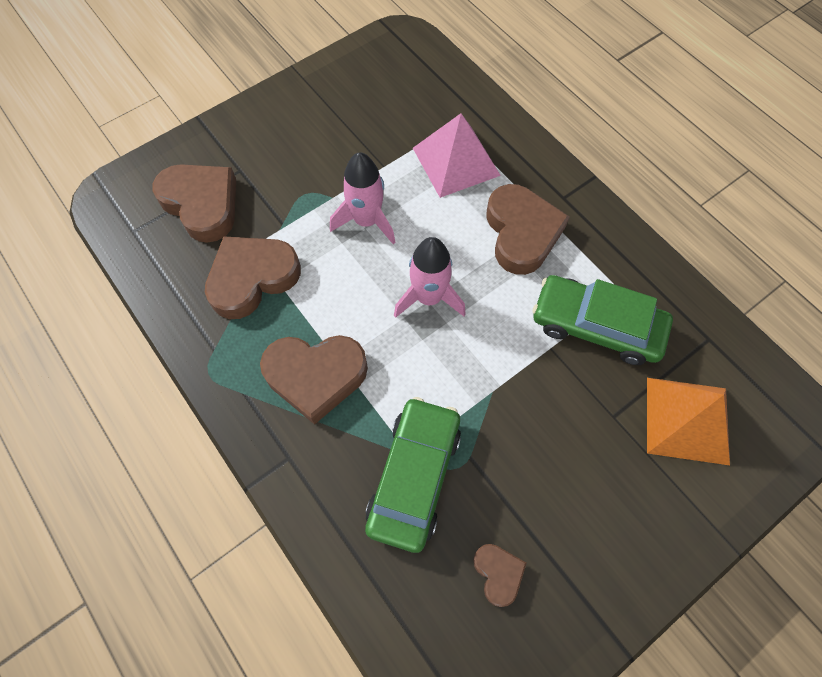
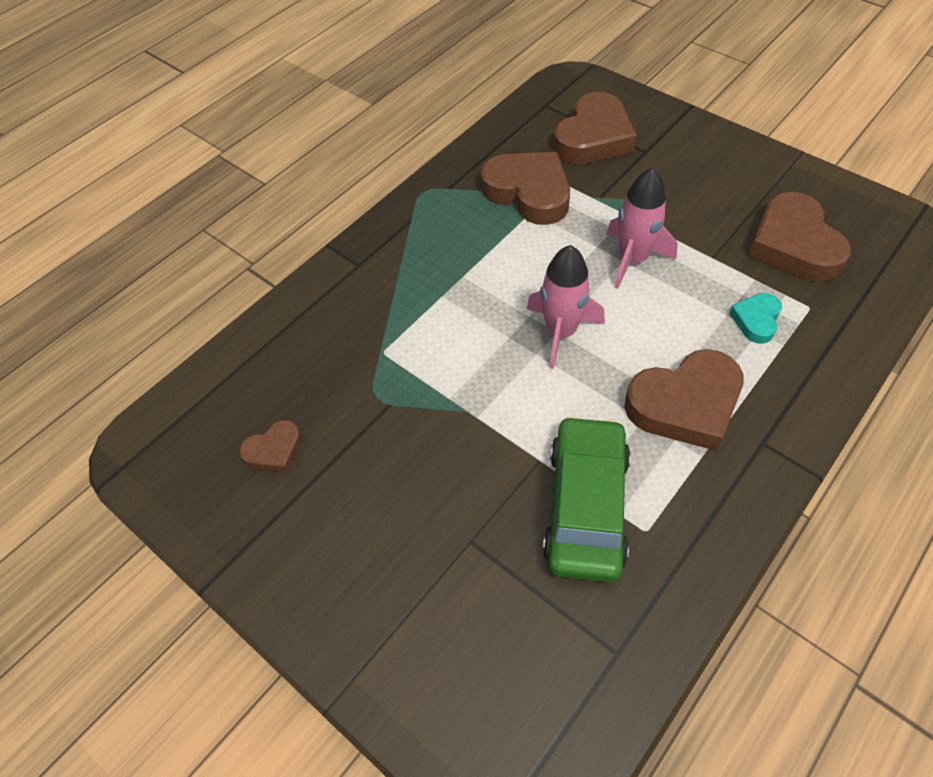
camera: 80 degrees right, 10 degrees down
(315, 376) = (442, 263): brown heart -> brown heart (794, 245)
(414, 476) = (359, 361): green car -> none
(456, 161) = (756, 320): pink pyramid -> turquoise heart
(687, 420) = (488, 630): orange pyramid -> none

